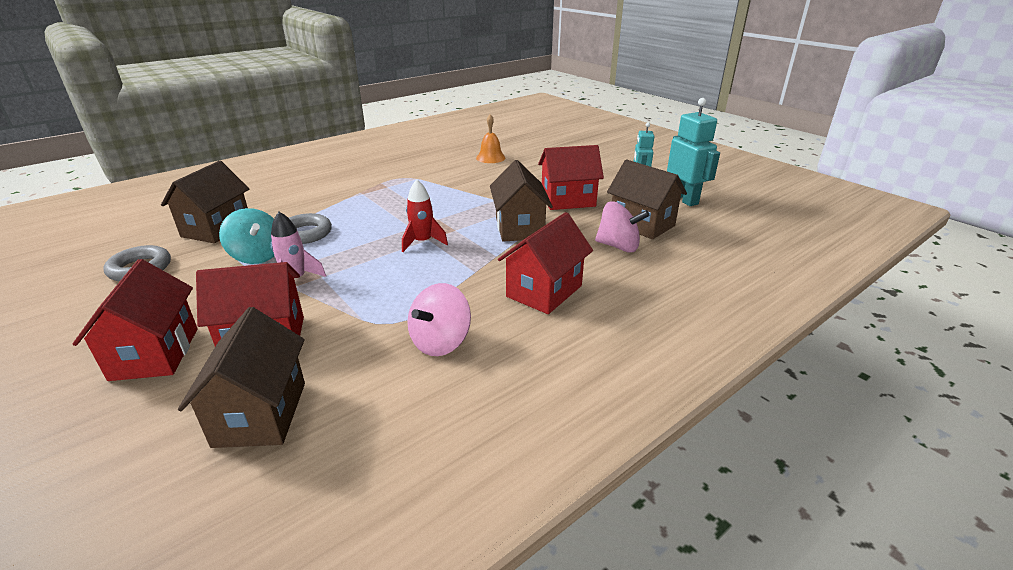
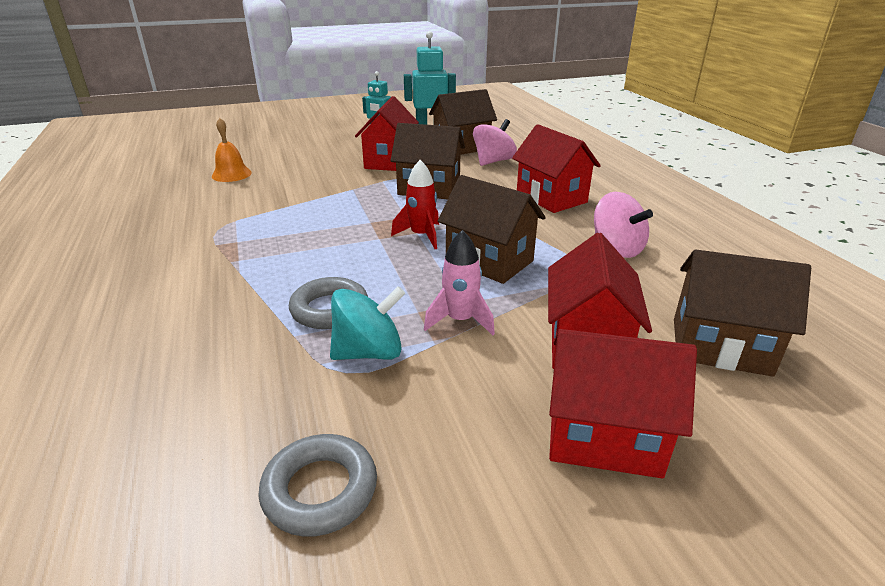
camera: 70 degrees left, 0 degrees up
(216, 228) = (225, 399): brown house -> brown house (489, 261)

